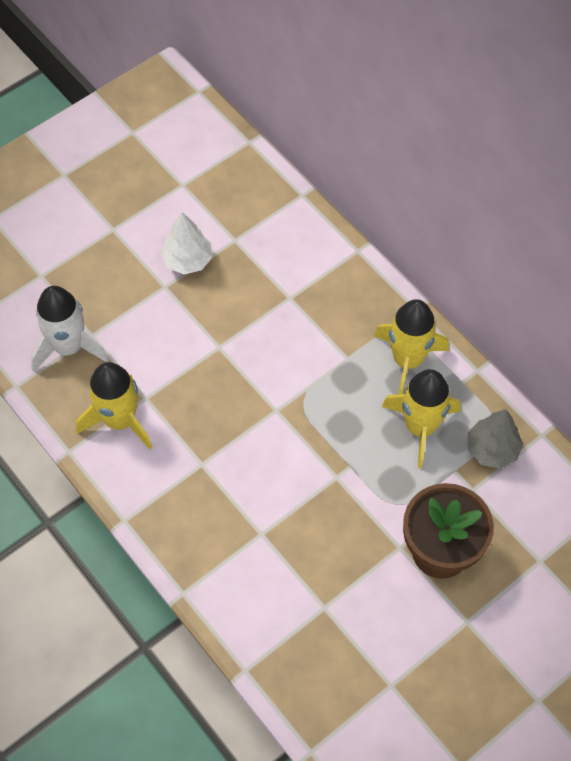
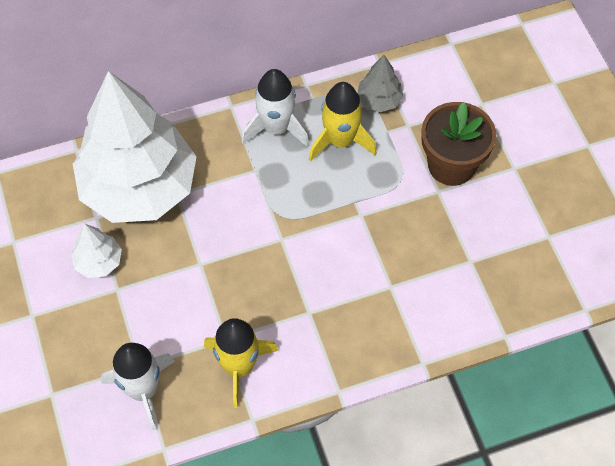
camera: 70 degrees left, 0 degrees up
(282, 263) = (139, 188): none -> white tree
(407, 360) = (276, 128): yellow rocket -> white rocket

